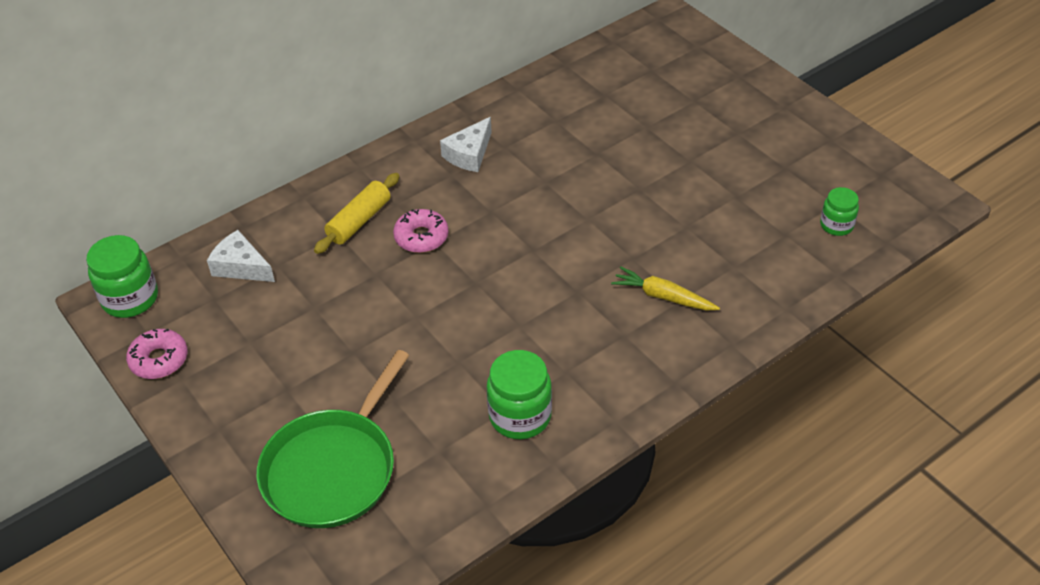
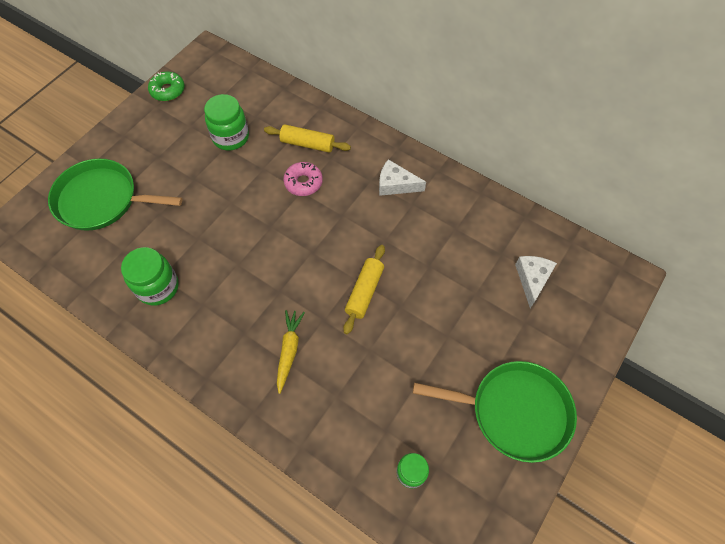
camera: 70 degrees right, 15 degrees up
(130, 299) = (210, 60): green jar -> green jar (231, 137)
(159, 360) = (168, 90): pink donut -> green donut
(241, 266) = (249, 99): white cheese -> white cheese (532, 280)
(609, 214) = (364, 292): none -> yellow rolling pin
(791, 135) = (514, 412): none -> green pan

